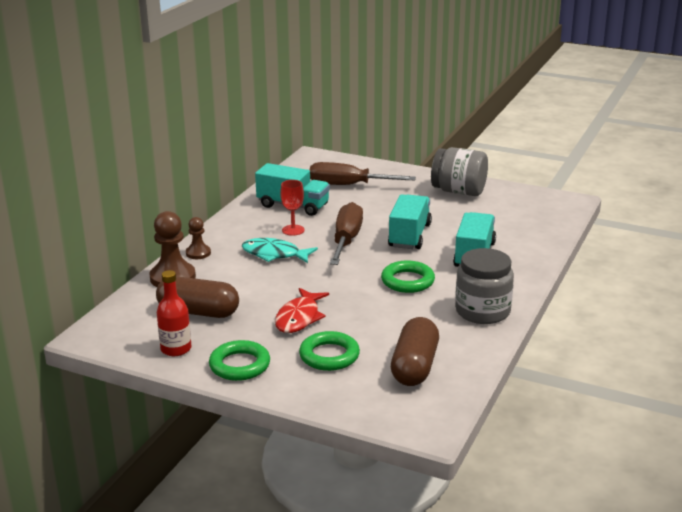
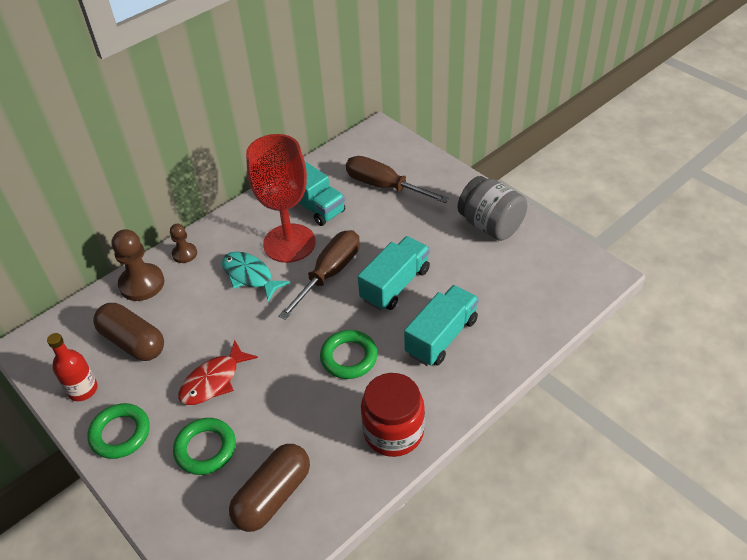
camera: 25 degrees right, 20 degrees up
(293, 230) = (289, 243): red goblet -> red goblet, size x2.25
(482, 311) = (393, 431): grey jar -> red jar

